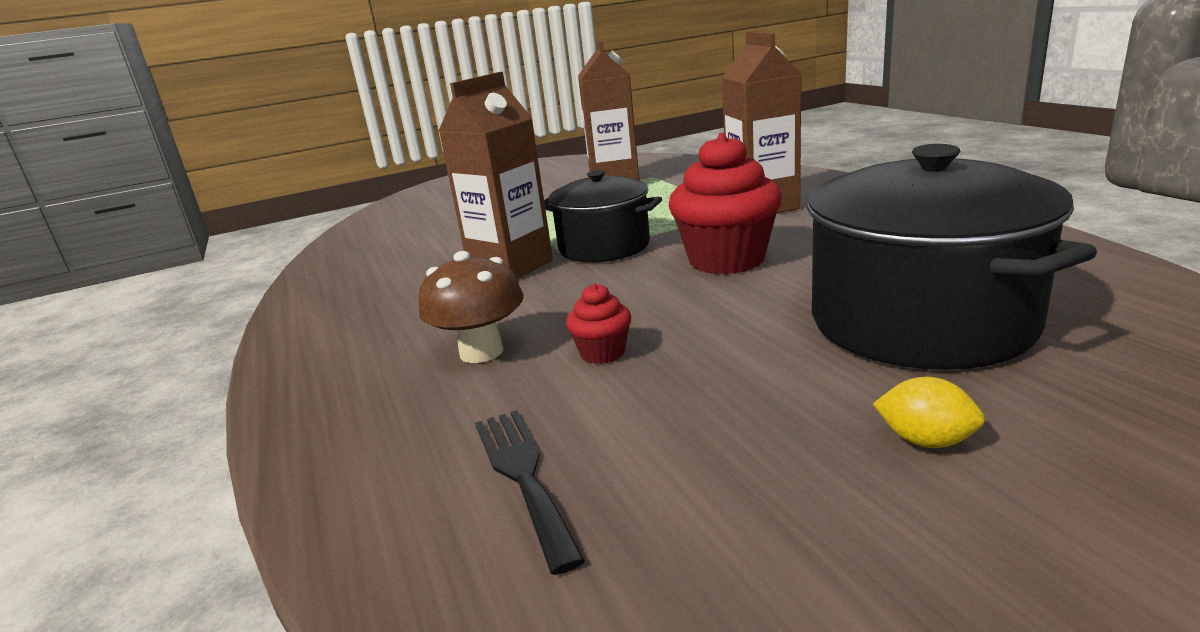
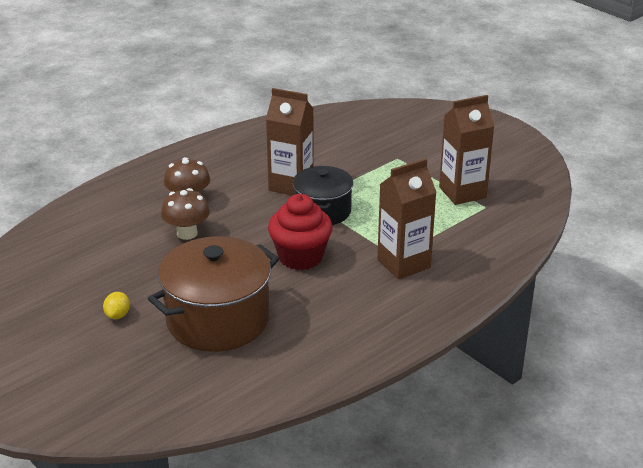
camera: 70 degrees right, 10 degrees up
(523, 475) = (99, 232): black fork -> none
(602, 353) = (187, 233): red cupcake -> brown mushroom
(920, 321) = (217, 319): black pot -> brown pot

